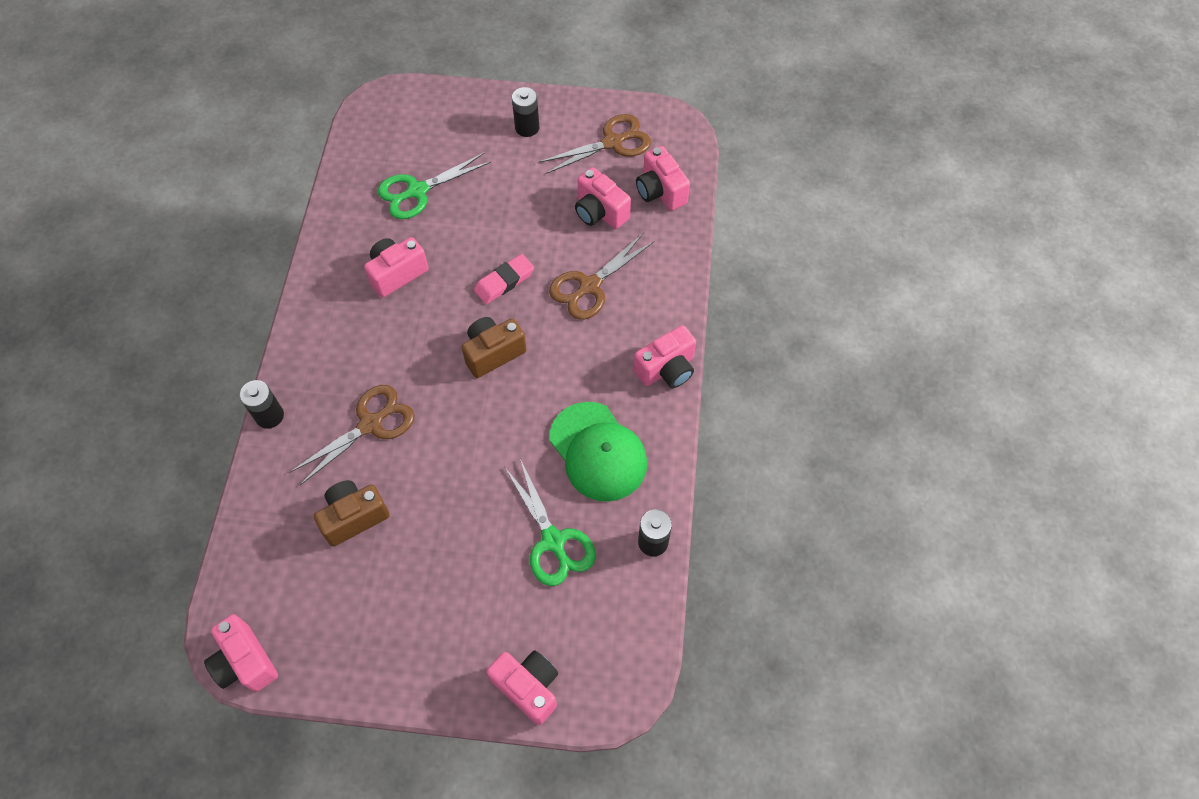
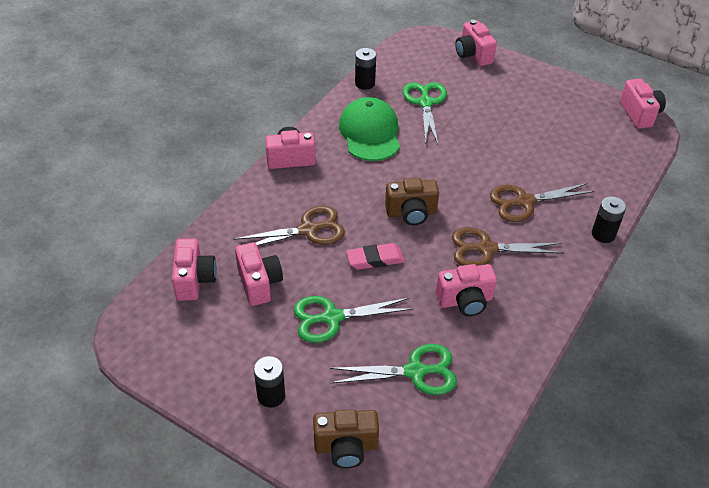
camera: 155 degrees left, 15 degrees down
(354, 517) = (552, 155): brown camera -> brown camera (346, 447)
(514, 208) = (332, 317): none -> green scissors
(612, 142) = (200, 343): brown scissors -> brown scissors (486, 249)

